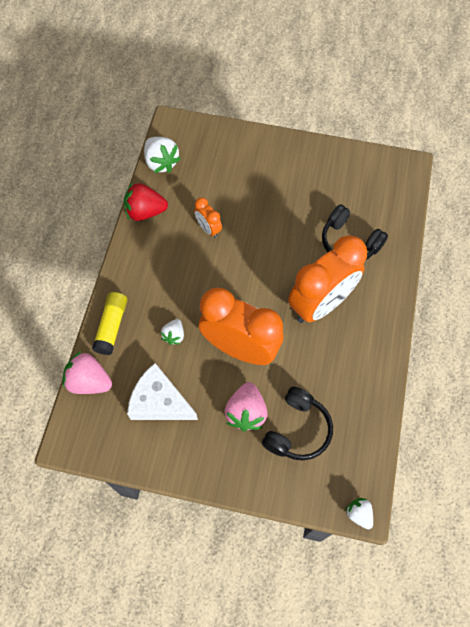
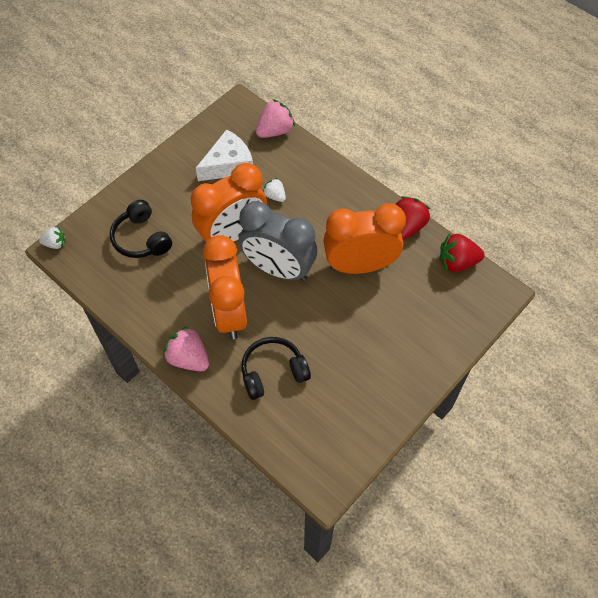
camera: 120 degrees right, 5 degrees down
(112, 326) = (311, 160): yellow glue stick -> none
(161, 162) = (457, 262): white strawberry -> red strawberry
(208, 229) = (360, 265): orange clock -> orange clock, size x2.26
(246, 412) = (180, 213): pink strawberry -> pink strawberry (188, 358)
(252, 289) = (278, 269): none -> grey clock

